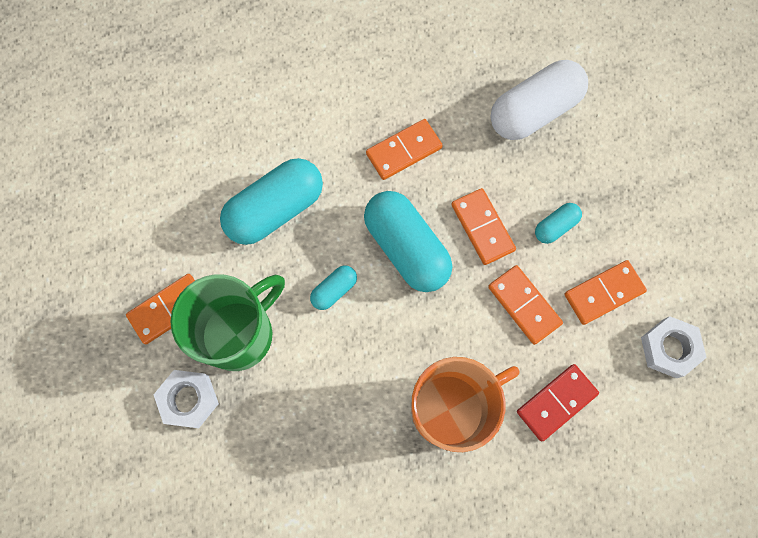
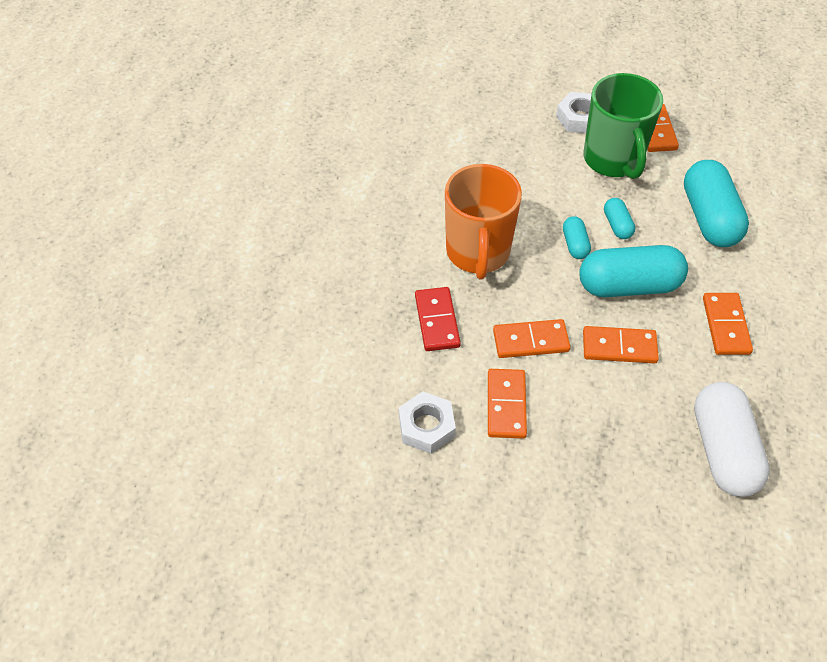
camera: 120 degrees right, 20 degrees down
(555, 226) = (590, 402): turquoise capsule -> turquoise capsule (575, 244)

